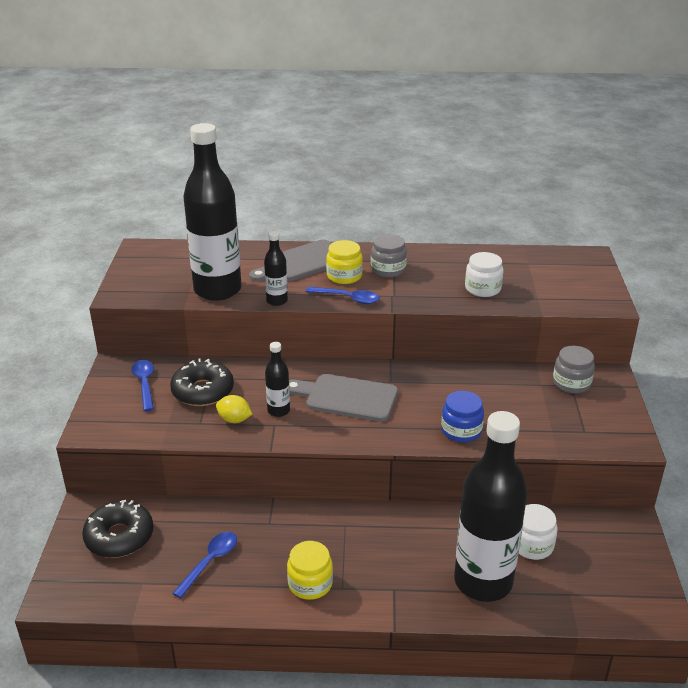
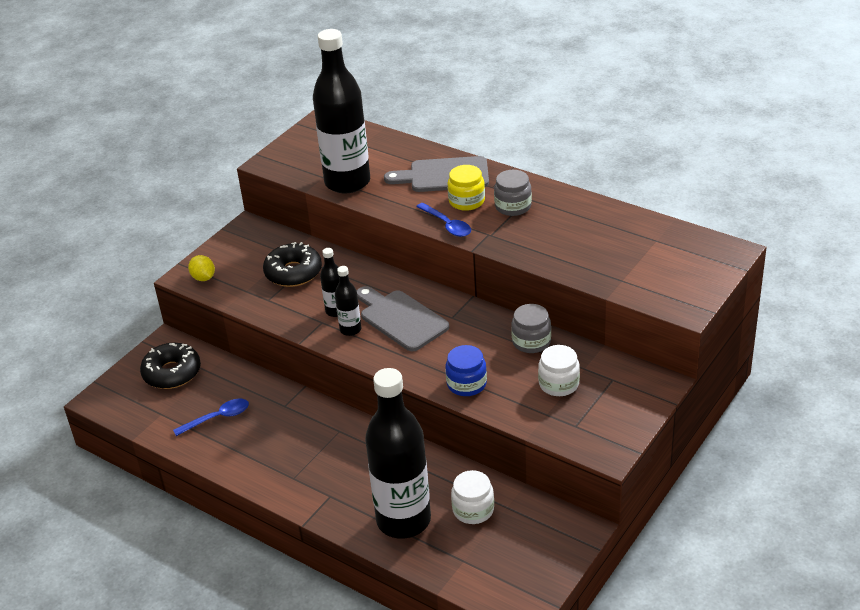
camera: 35 degrees right, 5 degrees up
(144, 384) = (255, 251): blue spoon -> none
(234, 420) = (295, 306): yellow lemon -> yellow lemon (203, 278)
(277, 301) = (385, 208): black bottle -> black bottle (350, 329)
(310, 583) = (273, 464): yellow jar -> none
(482, 289) = (580, 254): white jar -> white jar (559, 384)
(571, 383) = (614, 377): grey jar -> grey jar (531, 341)

